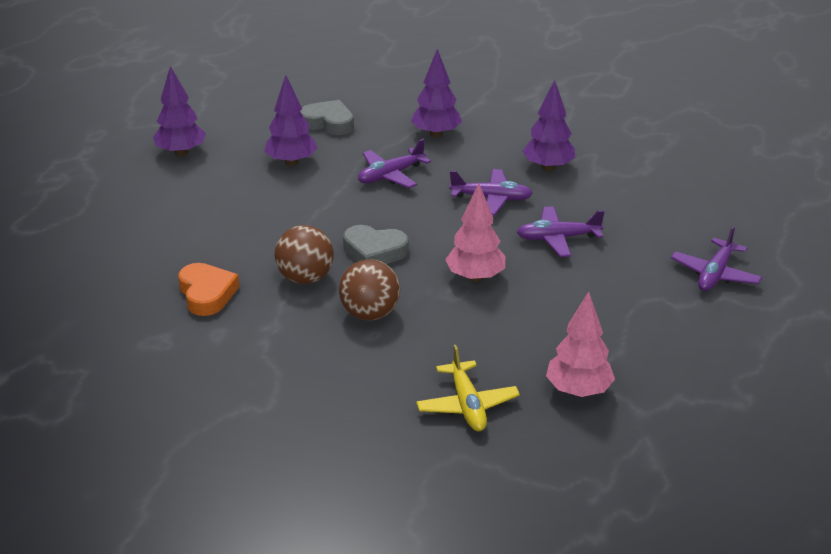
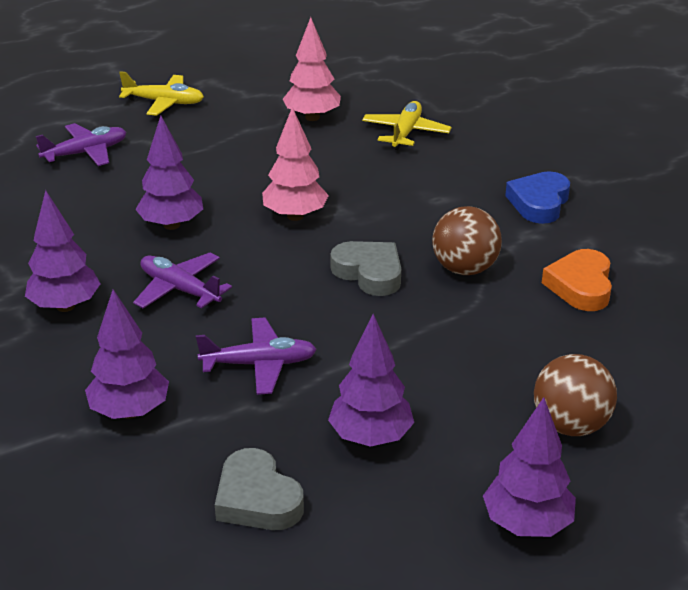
camera: 150 degrees left, 0 degrees up
(280, 363) = (539, 203): none -> blue heart
(370, 314) = (426, 216): brown ball -> brown ball (570, 425)
(557, 238) = (171, 225): purple plane -> purple tree
(739, 355) = (164, 102): none -> yellow plane

